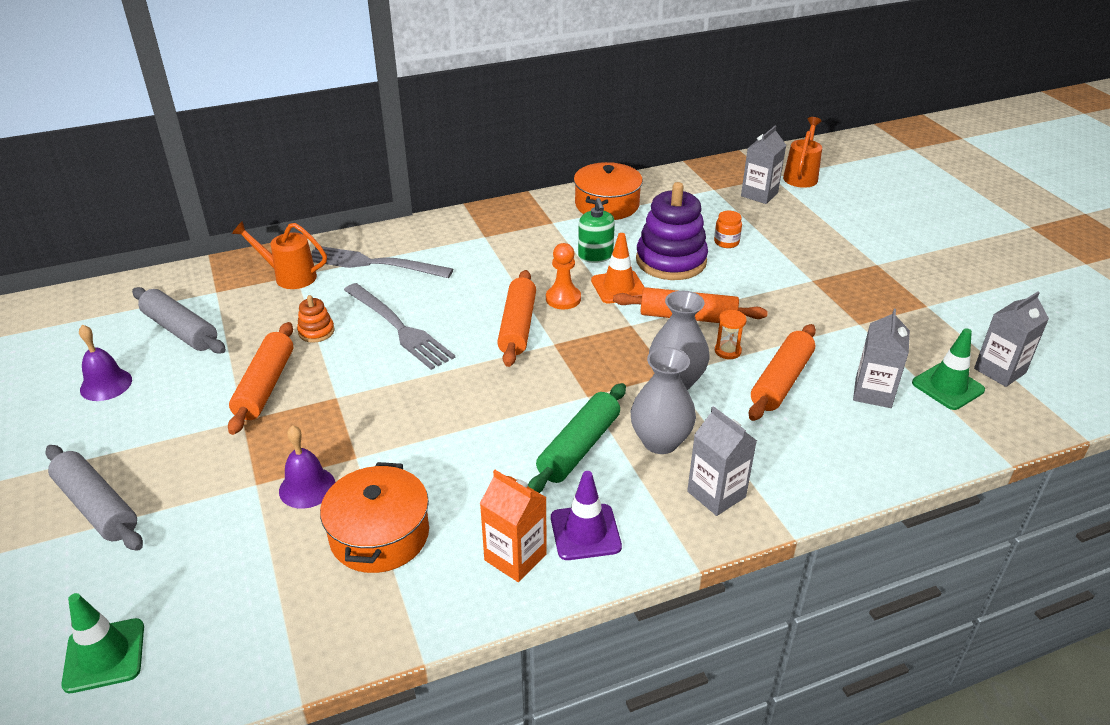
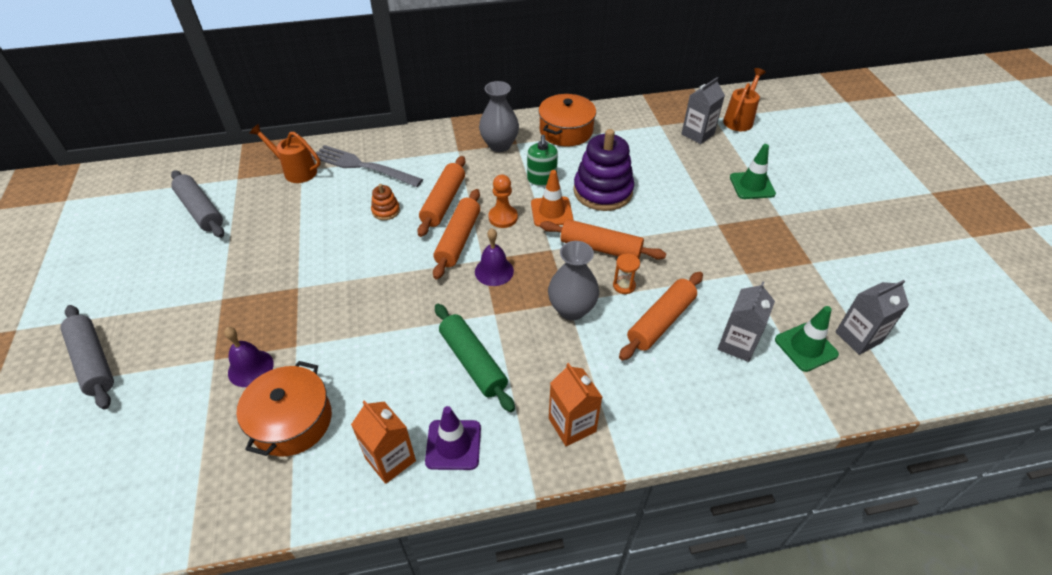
camera: 10 degrees right, 10 degrees up
(104, 655) = (58, 496): green traffic cone -> green traffic cone (752, 185)
(106, 384) = (132, 252): purple bell -> purple bell (494, 271)
(265, 386) = (248, 270): orange rolling pin -> orange rolling pin (444, 202)
(316, 332) = (301, 224): orange stacking toy -> orange stacking toy (386, 211)
(399, 328) = (365, 229): grey fork -> none
(579, 447) = (472, 362): green rolling pin -> green rolling pin turned 75 degrees counterclockwise
(660, 441) = (541, 366): grey vase -> grey vase (499, 145)
(716, 494) = (572, 425): grey carton -> orange carton
(726, 242) = (655, 178): orange jar -> none

